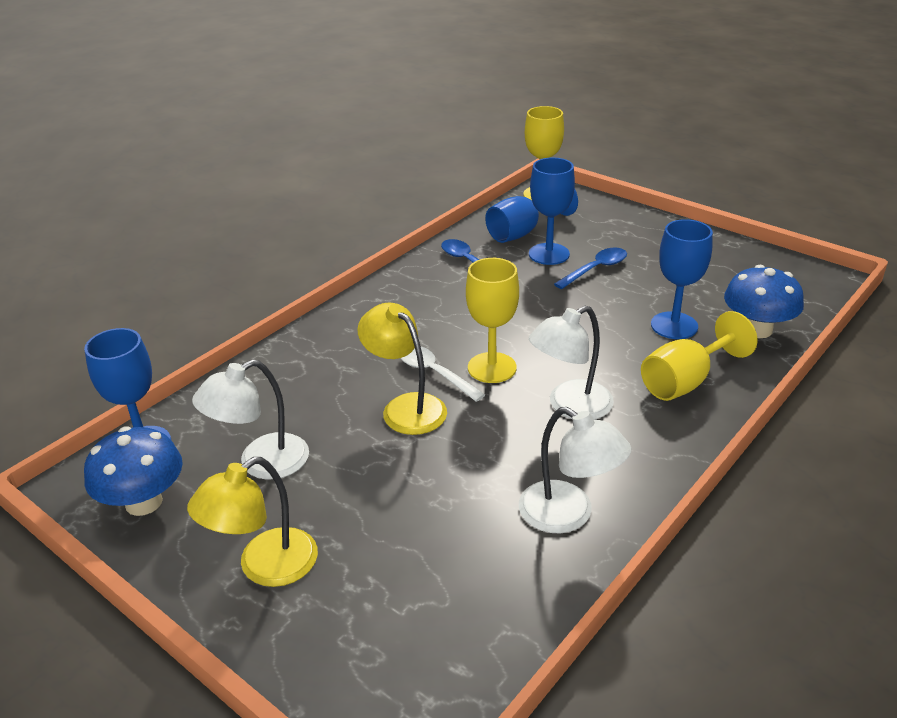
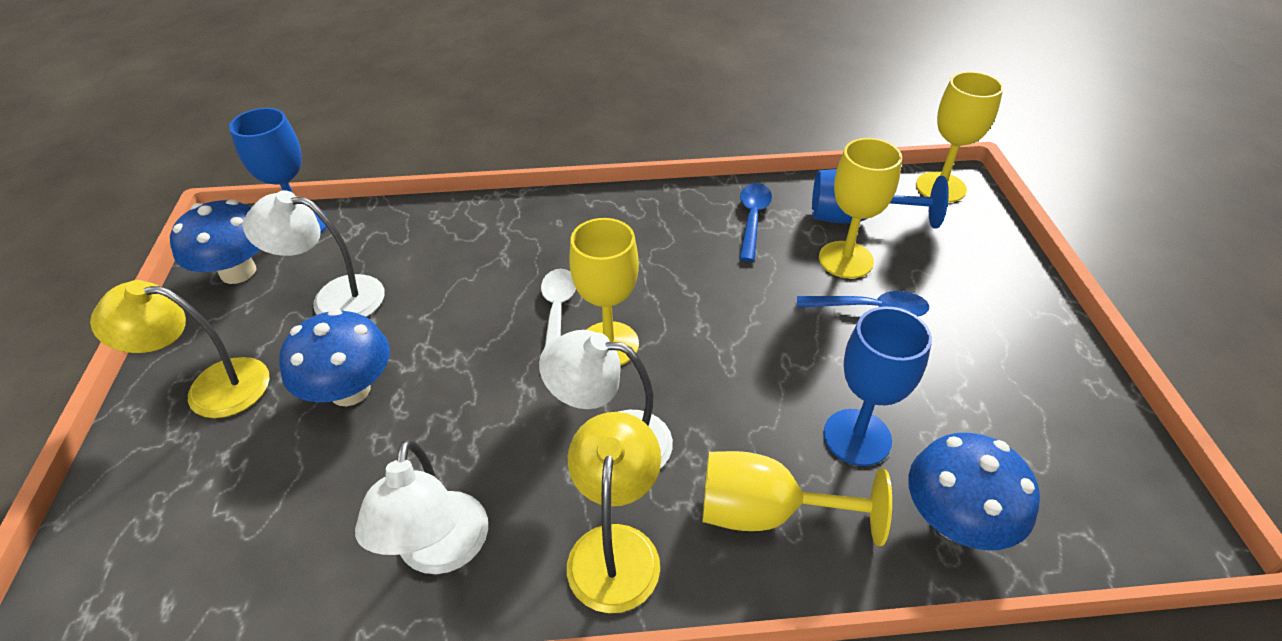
camera: 45 degrees right, 10 degrees up
(373, 495) = (350, 390): none -> blue mushroom
(405, 407) = (489, 328): yellow lamp -> yellow lamp (615, 547)
(549, 254) = (845, 260): blue goblet -> yellow goblet

